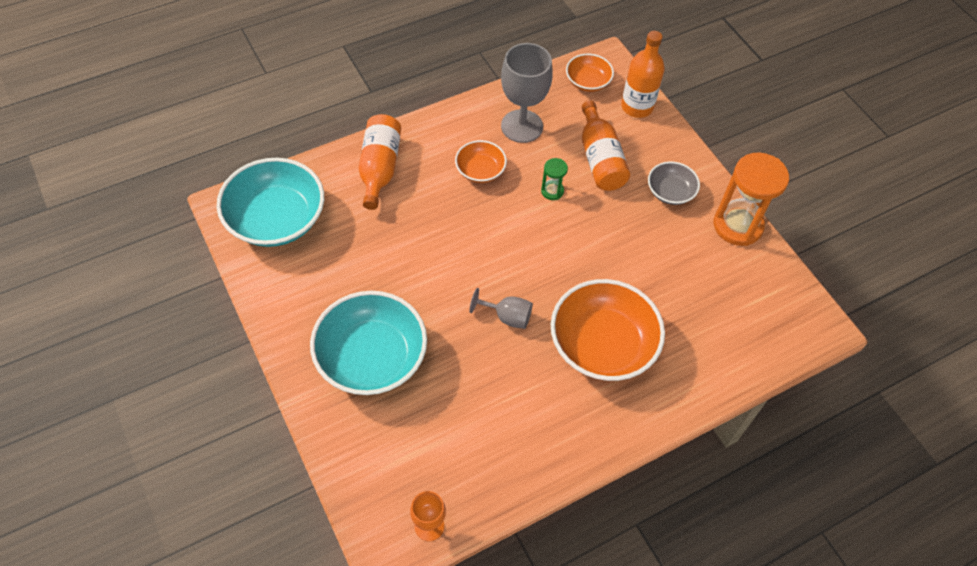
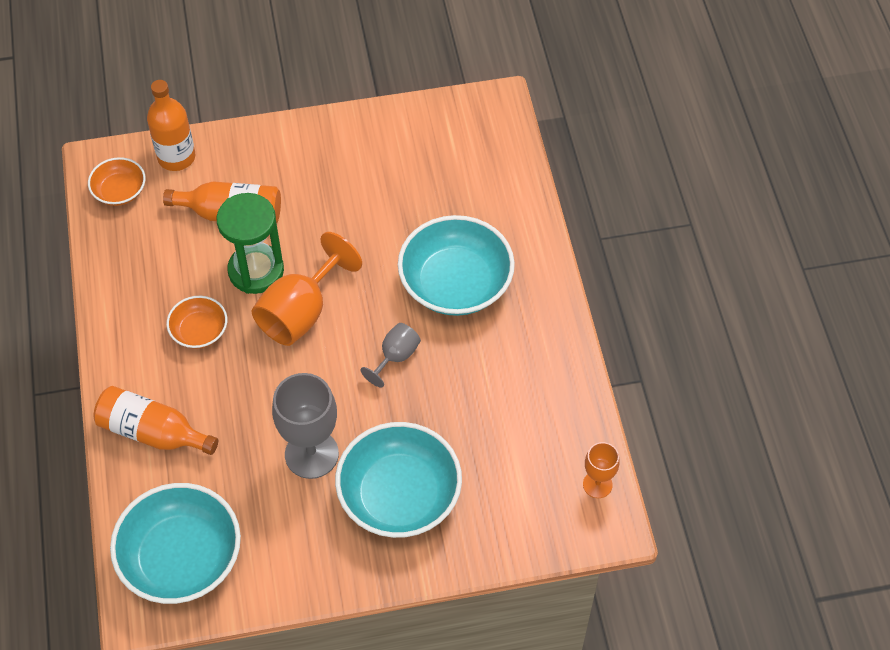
camera: 70 degrees left, 0 degrees up
(522, 126) = (155, 273): grey goblet -> grey goblet (311, 454)
(524, 234) = (301, 312): none -> orange goblet
(552, 191) = (256, 271): green hourglass -> green hourglass, size x2.15
(602, 344) = (455, 283): orange bowl -> turquoise bowl
(670, 192) = (300, 166): grey bowl -> none
(737, 225) = (363, 125): orange hourglass -> none

